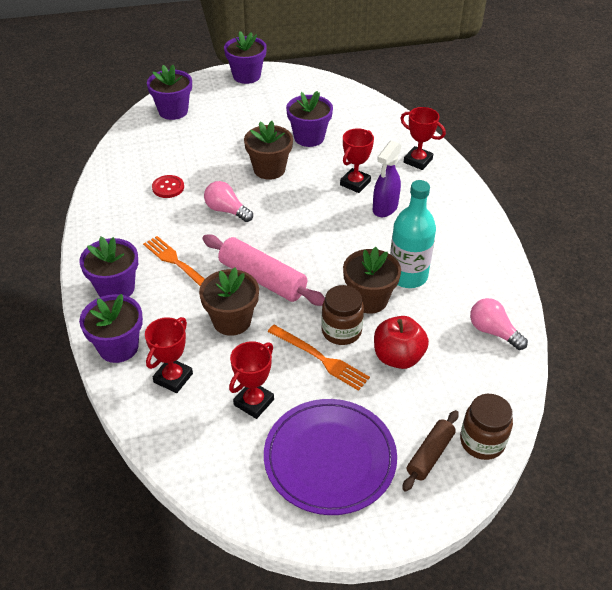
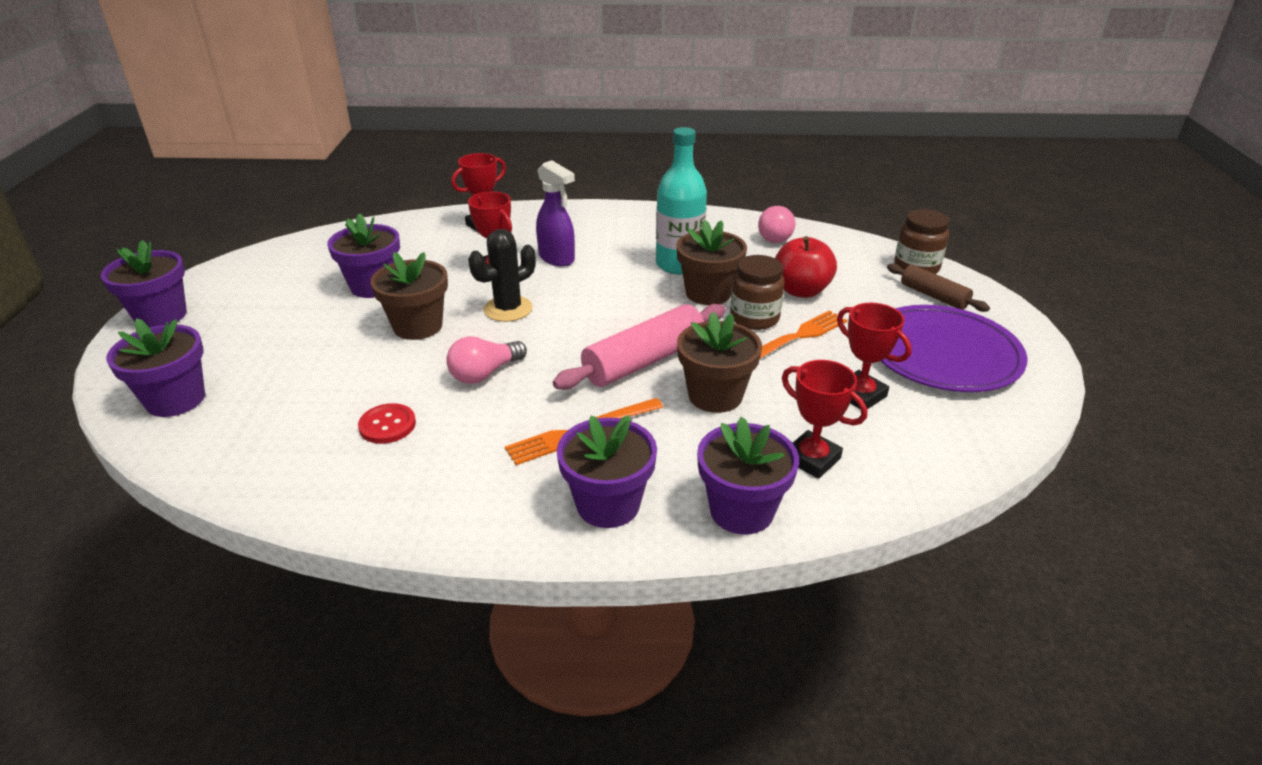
camera: 75 degrees left, 10 degrees down
(304, 201) = (508, 309): none -> black cactus
(493, 331) = (775, 236): pink light bulb -> pink light bulb turned 45 degrees counterclockwise

